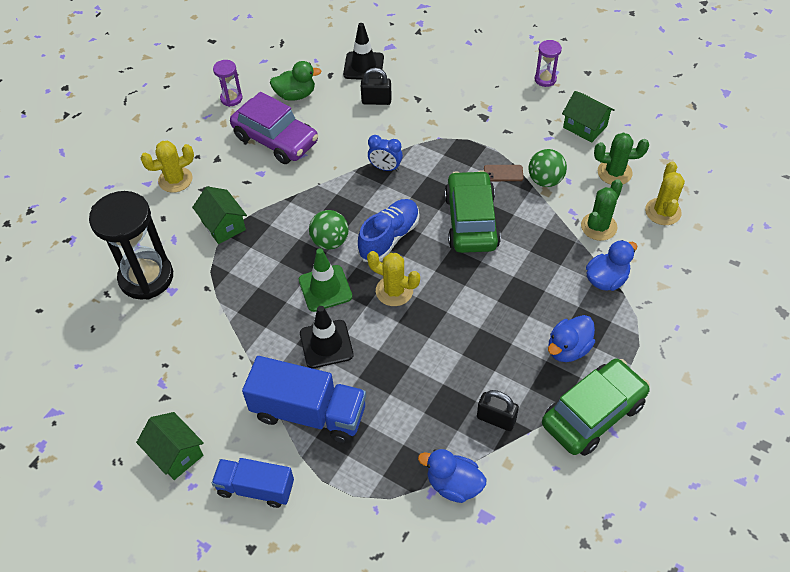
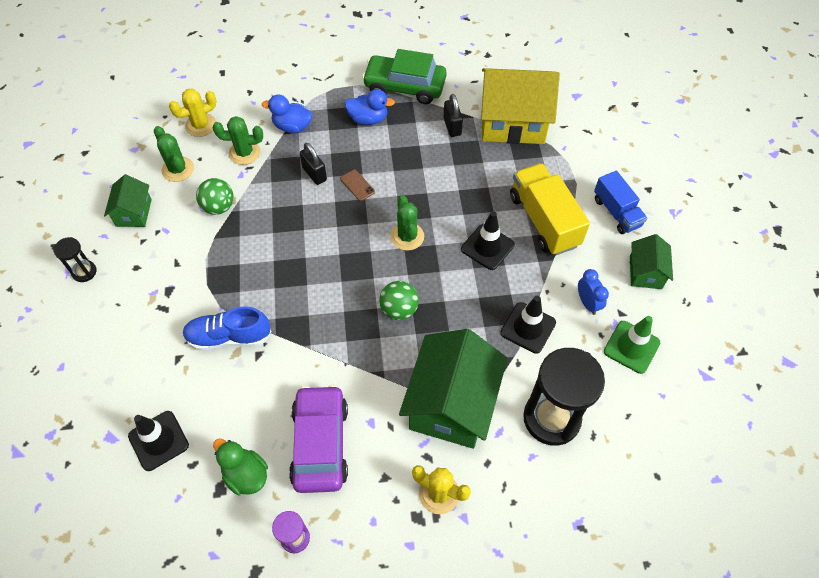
camera: 130 degrees left, 5 degrees up
(223, 225) = (451, 403): green house -> green house, size x1.96
(225, 317) = (528, 327): none -> black traffic cone
(309, 413) = (544, 220): blue truck -> yellow truck
(325, 288) = (444, 281): green traffic cone -> green traffic cone (631, 347)
(376, 101) = (204, 391): black padlock -> black padlock (314, 174)
(385, 168) = (288, 324): blue clock -> blue clock (587, 303)
(389, 238) = (361, 272): blue shoe -> blue shoe (229, 337)
(394, 291) = (407, 236): yellow cactus -> green cactus
(453, 484) = (513, 122): blue duck -> yellow house
(471, 221) = (300, 230): green car -> none
(503, 173) = (231, 238): brown phone -> brown phone (357, 185)
(545, 79) = (84, 272): purple hourglass -> black hourglass

